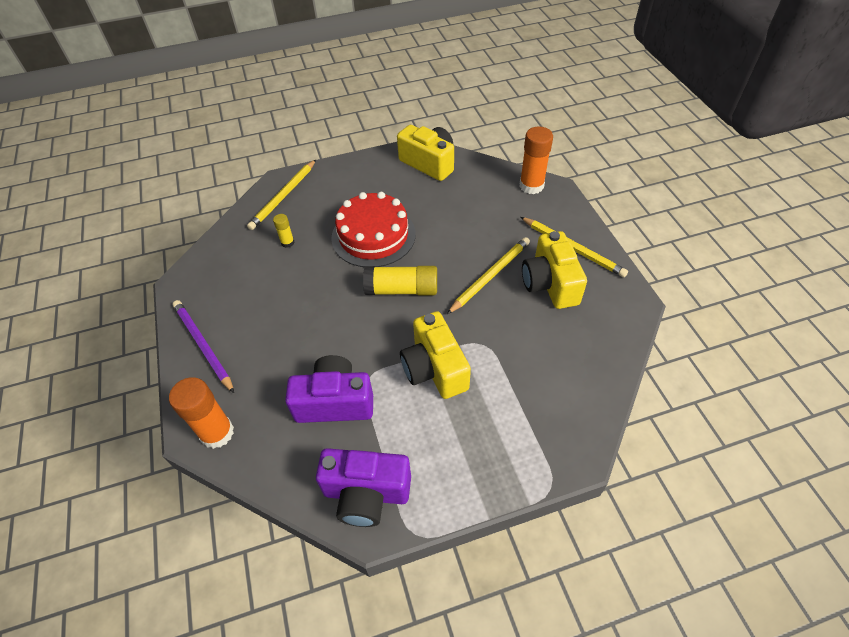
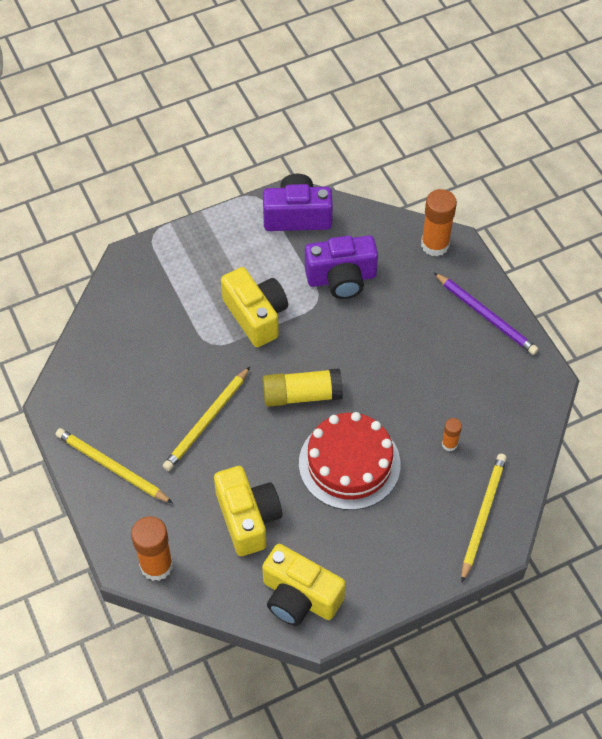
camera: 170 degrees right, 5 degrees up
(287, 242) = (449, 444): yellow glue stick -> orange glue stick
(550, 284) = (141, 417): yellow camera -> yellow camera (248, 518)

